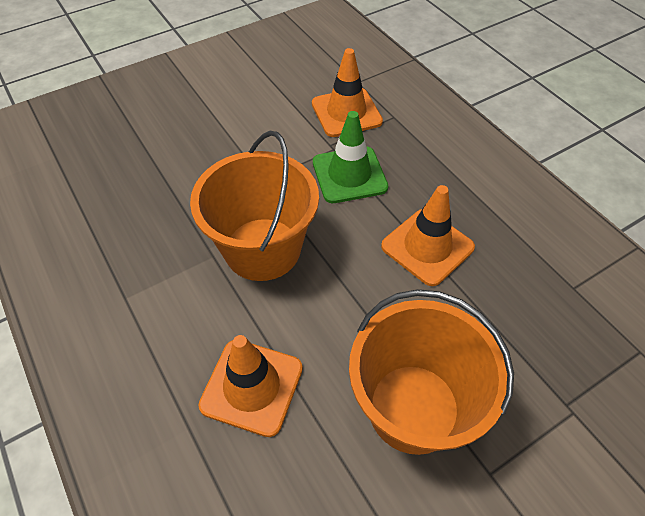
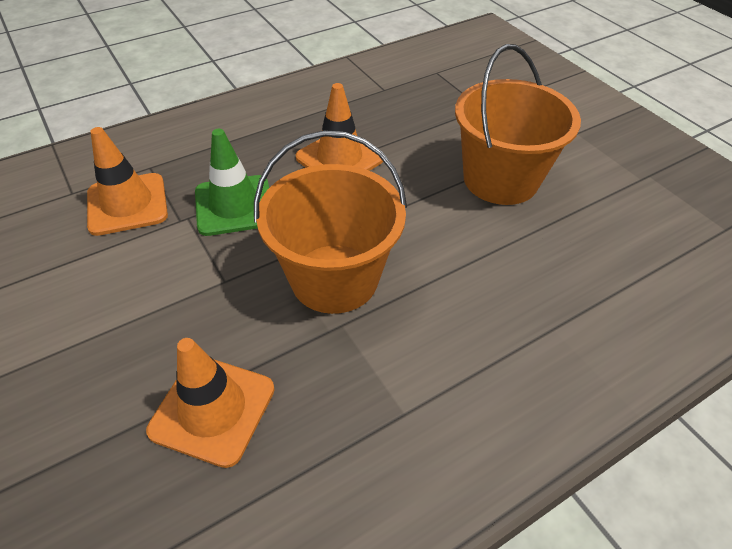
camera: 90 degrees left, 5 degrees down
(252, 386) = (501, 281): orange traffic cone -> orange traffic cone (213, 409)

